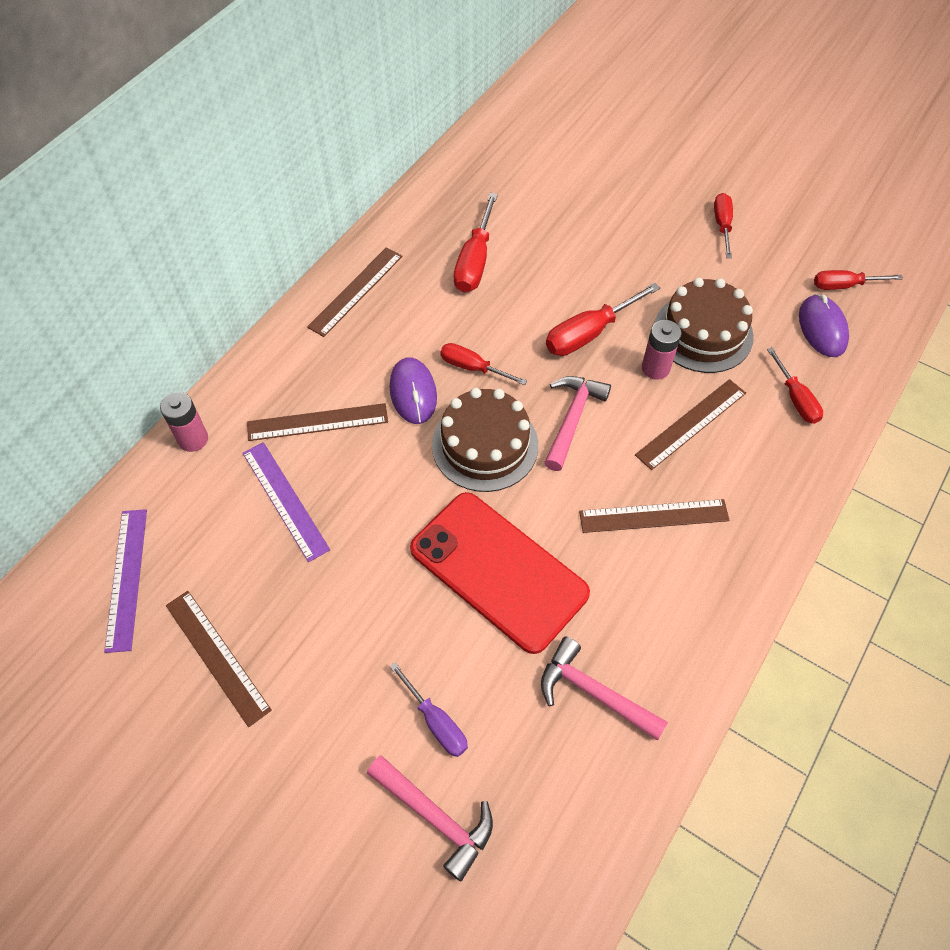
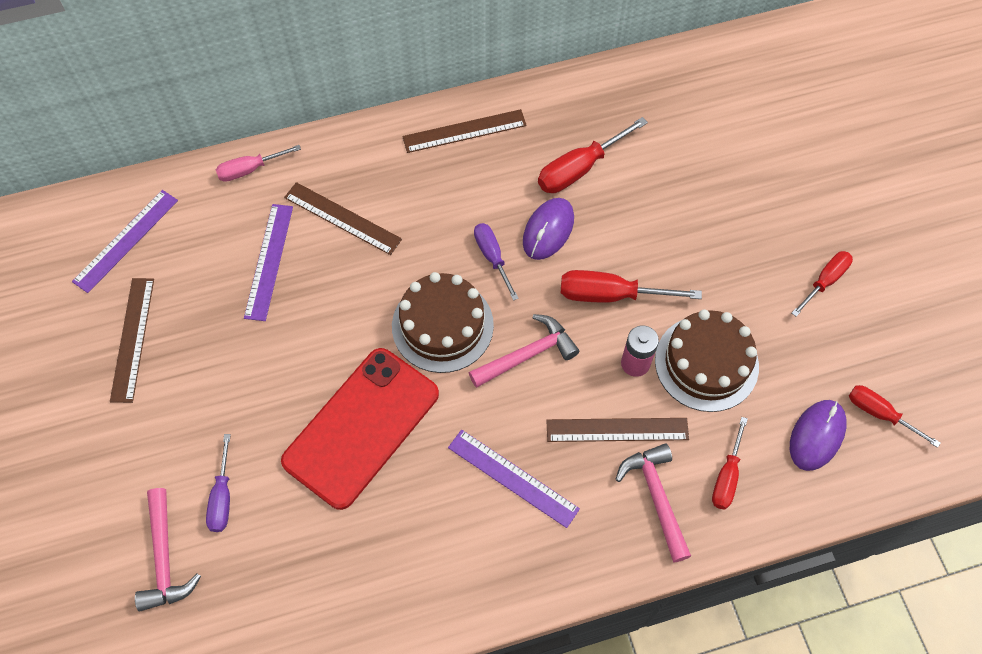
camera: 40 degrees right, 5 degrees up
(193, 439) = (250, 169): pink battery -> pink screwdriver
(413, 392) = (430, 245): purple mouse -> purple mouse (548, 230)
(473, 368) = (492, 257): red screwdriver -> purple screwdriver
(498, 571) = (361, 427): red phone -> red phone turned 45 degrees clockwise
(593, 692) = (341, 566): pink hammer -> pink hammer (656, 497)
(653, 516) = (513, 478): brown ruler -> purple ruler

